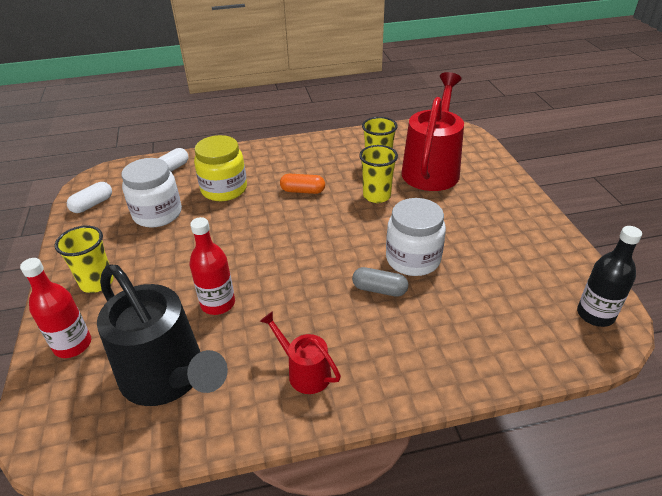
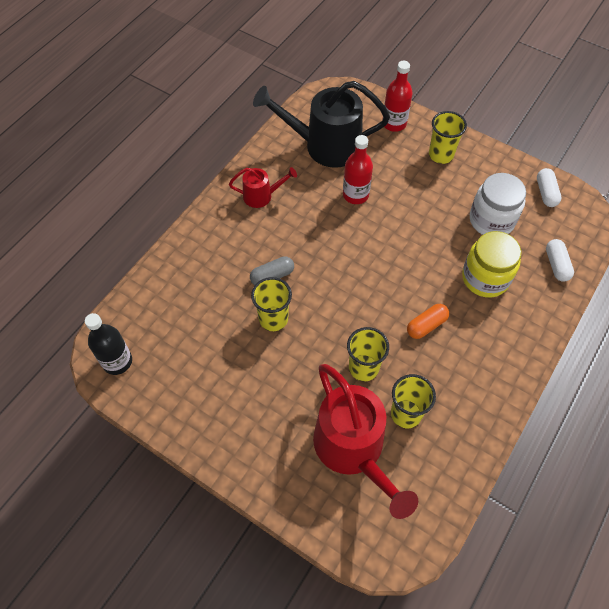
camera: 135 degrees right, 20 degrees up
(413, 259) = (273, 319): white jar -> yellow cup

